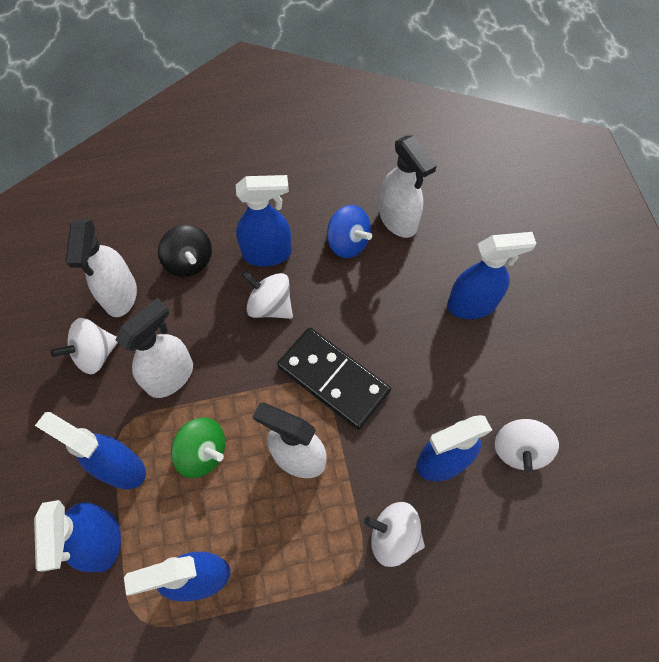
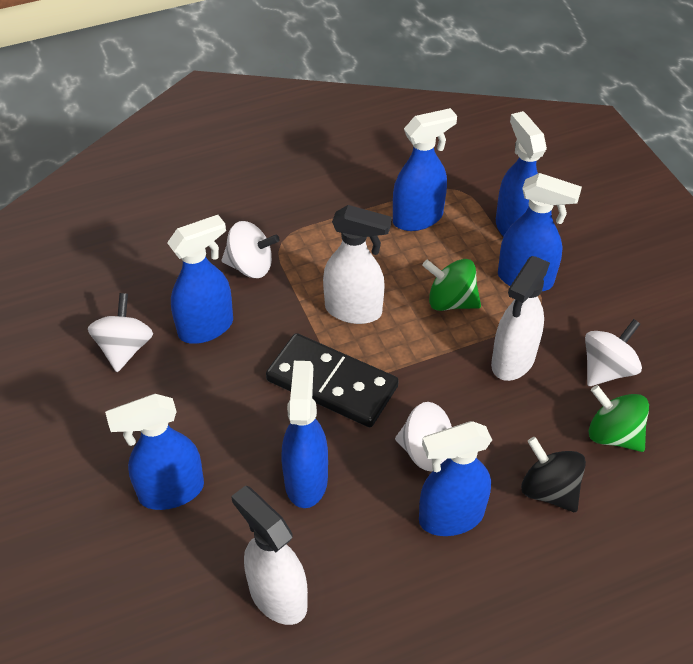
camera: 170 degrees right, 15 degrees down
(120, 296) = (613, 434): white spray bottle -> green spinning top
(348, 243) = (344, 550): blue spinning top -> none
(368, 297) = (306, 480): none -> blue spray bottle

